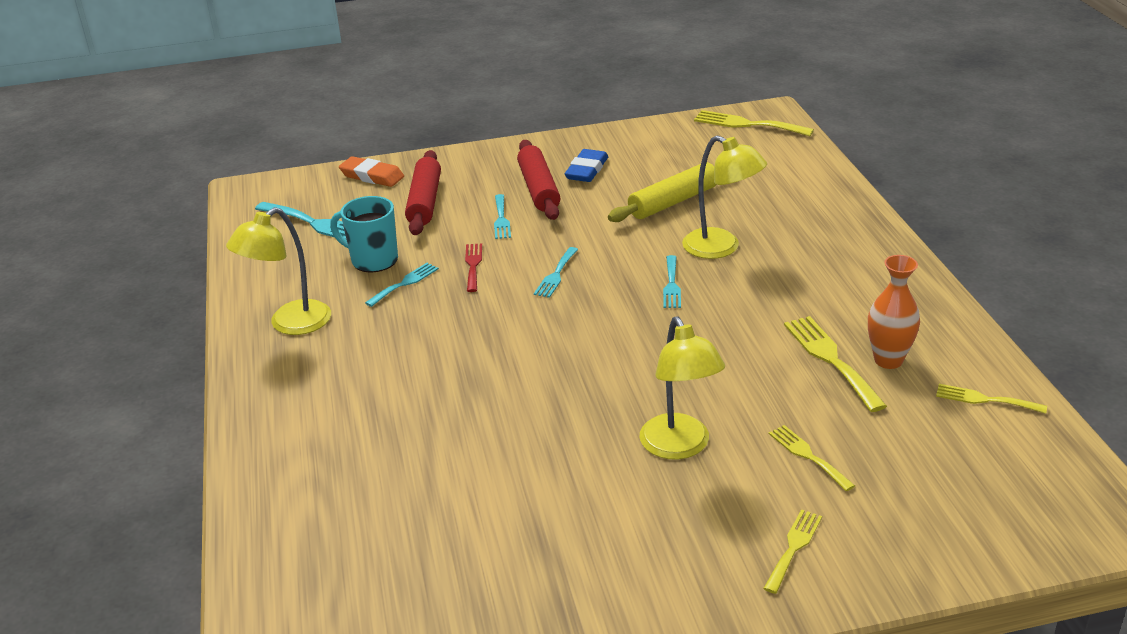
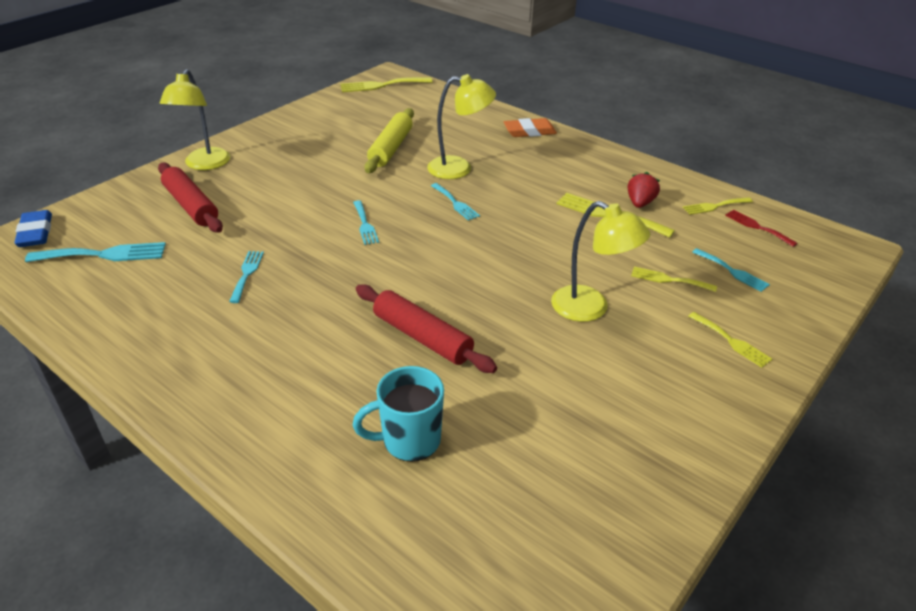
camera: 40 degrees left, 5 degrees up
(290, 324) = (175, 346): yellow lamp -> yellow lamp (204, 164)
(372, 176) = (117, 200): orange eraser -> orange eraser (529, 131)
(373, 260) = (196, 265): turquoise mug -> turquoise mug (409, 441)
(473, 265) = (290, 240): red fork -> red fork (757, 227)
(501, 219) = (273, 199): turquoise fork -> turquoise fork (732, 271)
(539, 189) = (279, 168): red rolling pin -> red rolling pin (422, 337)
(586, 170) = (301, 145): blue eraser -> blue eraser (35, 233)
(793, 547) = (731, 341): yellow fork -> yellow fork turned 150 degrees clockwise
(888, 360) = (640, 203): orange vase -> red strawberry

